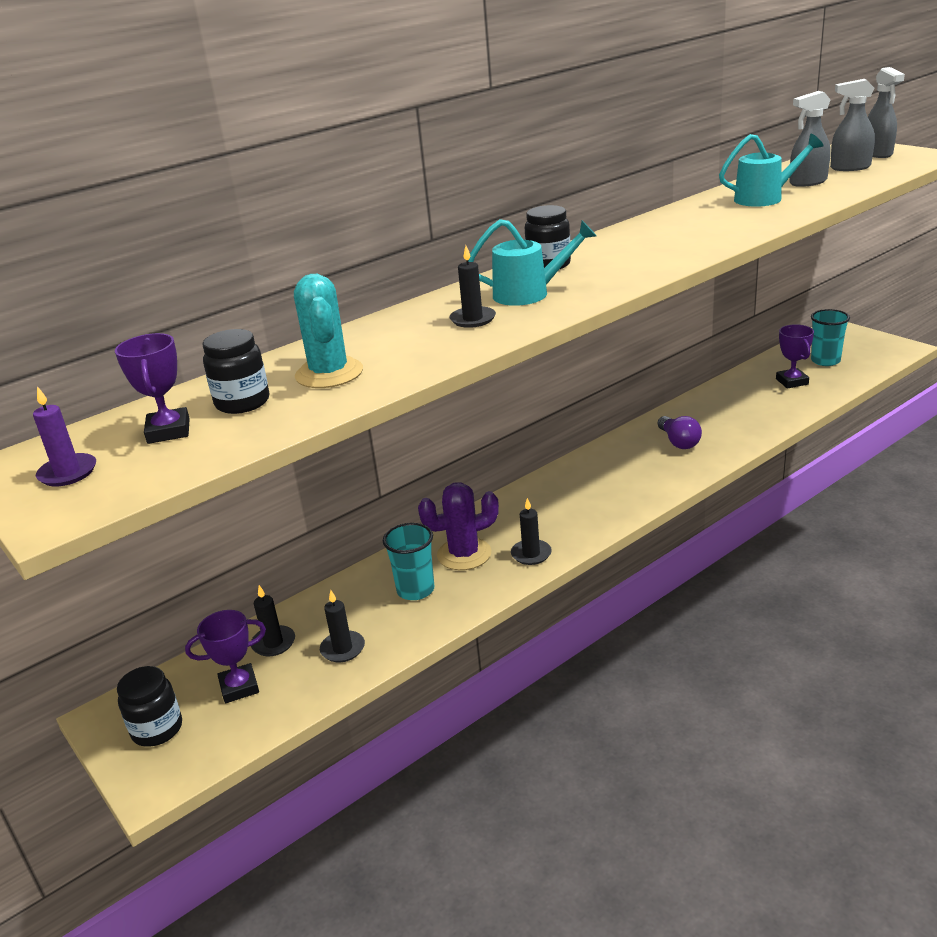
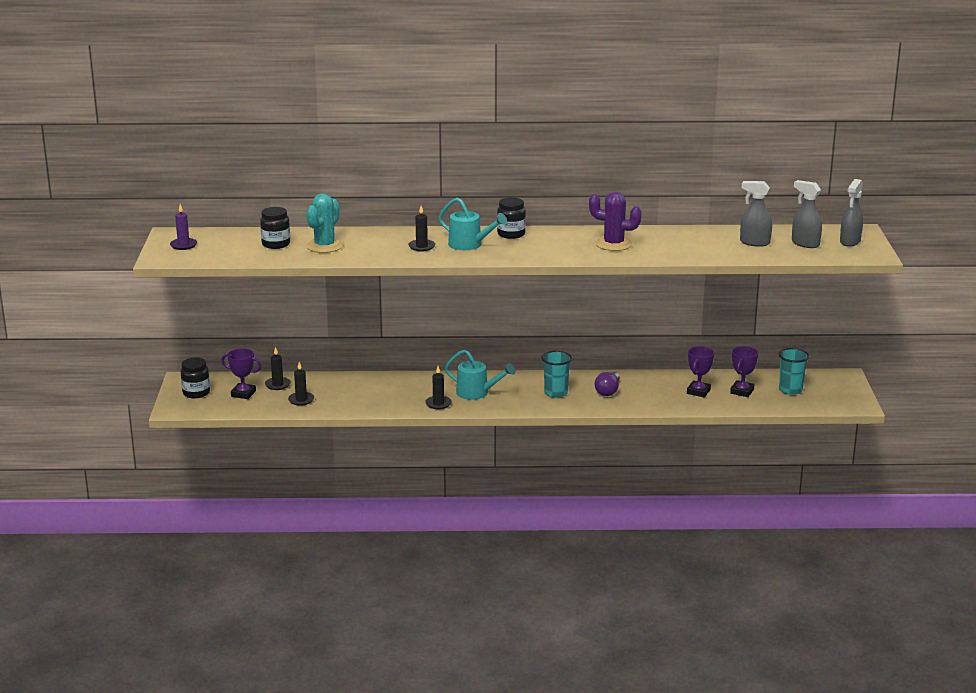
camera: 35 degrees right, 5 degrees down
(169, 431) = (235, 244): purple trophy -> purple trophy (698, 391)
(415, 590) = (364, 393): turquoise cup -> turquoise cup (556, 393)
(464, 554) = (409, 389): purple cactus -> purple cactus (613, 244)
(765, 198) = (705, 242): turquoise watering can -> turquoise watering can (477, 393)

